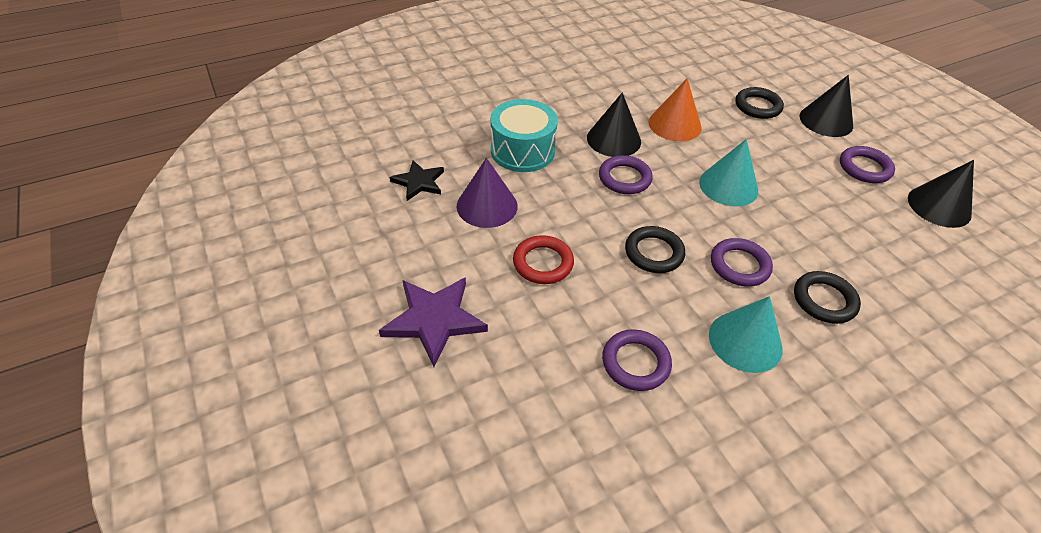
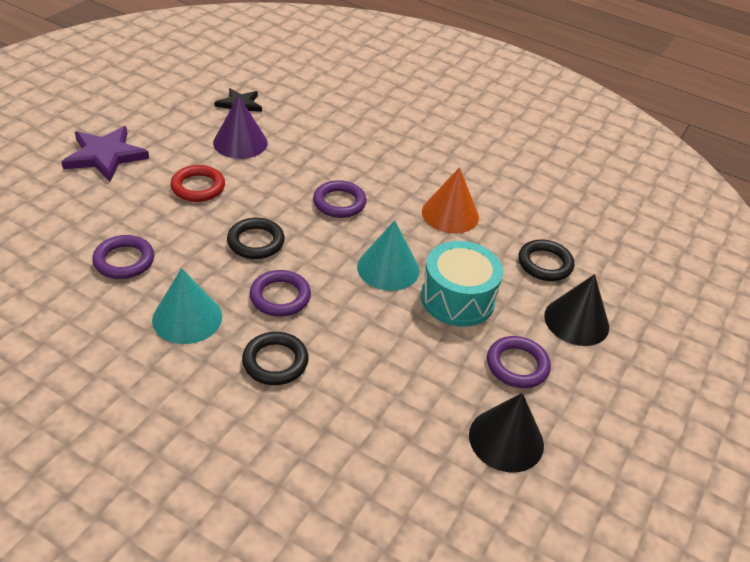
camera: 55 degrees right, 5 degrees down
(522, 151) = (323, 140): turquoise drum -> turquoise drum (457, 299)
(613, 139) = (388, 183): black cone -> none

